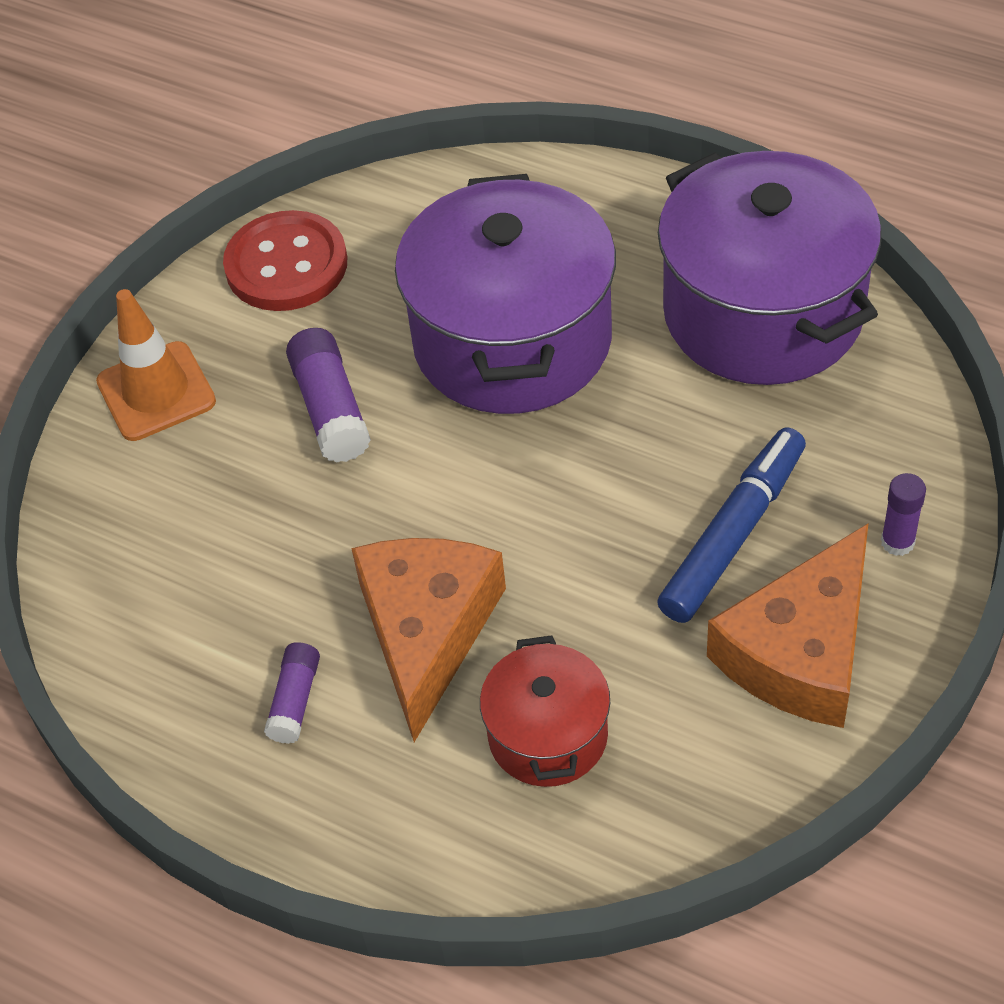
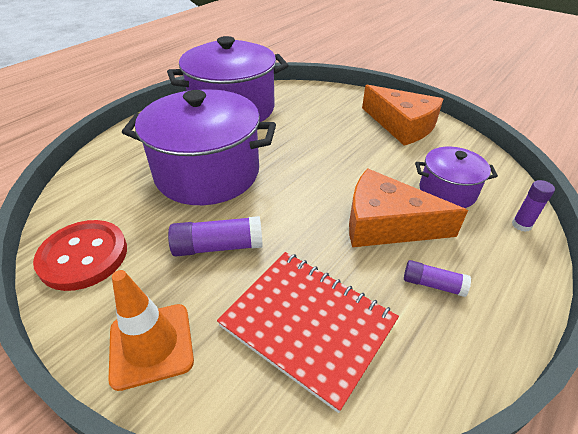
camera: 85 degrees left, 10 degrees down
(203, 547) = (308, 324): none -> red notebook
(548, 735) = (447, 191): red pot -> purple pot
(732, 535) = (344, 131): blue marker -> none
(897, 542) = (355, 100): purple glue stick -> purple glue stick (521, 225)

